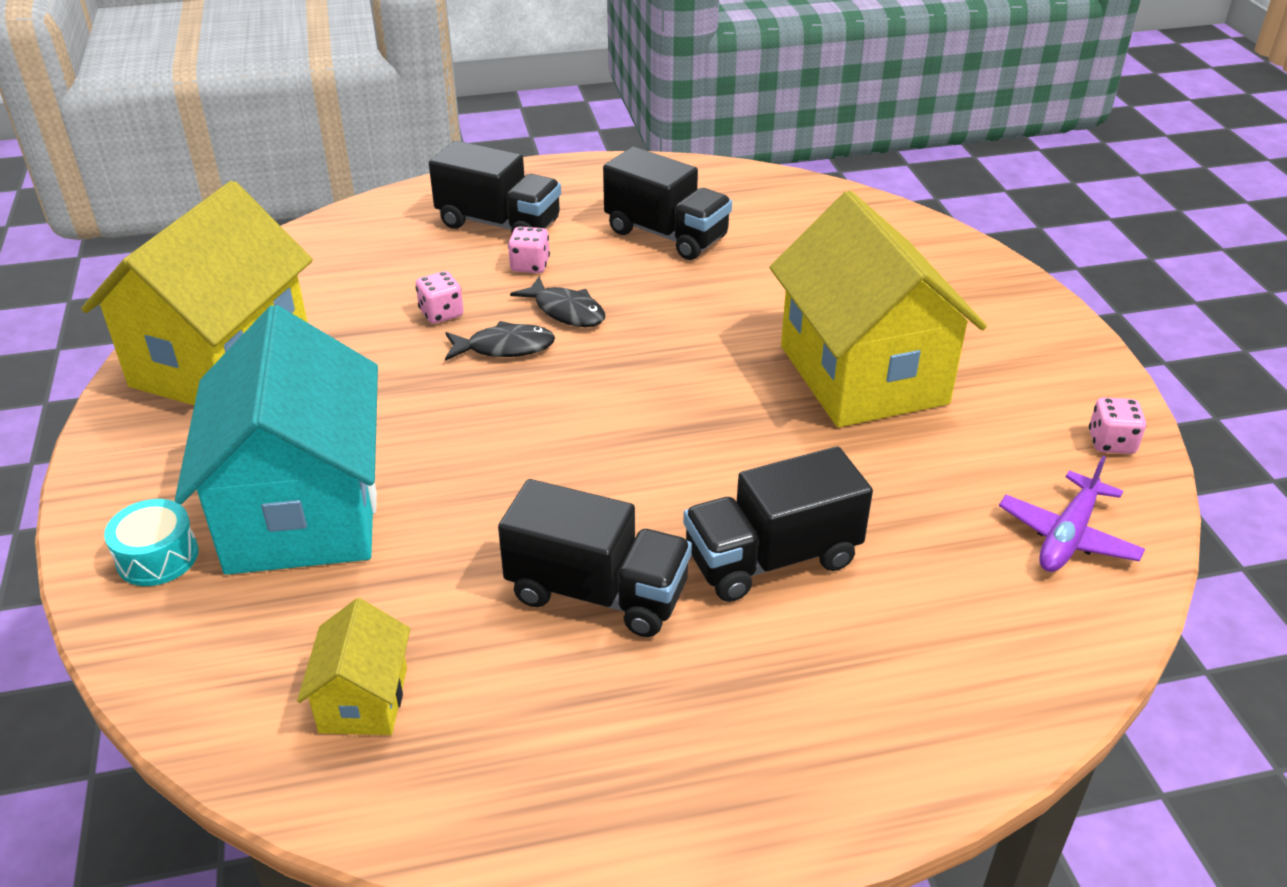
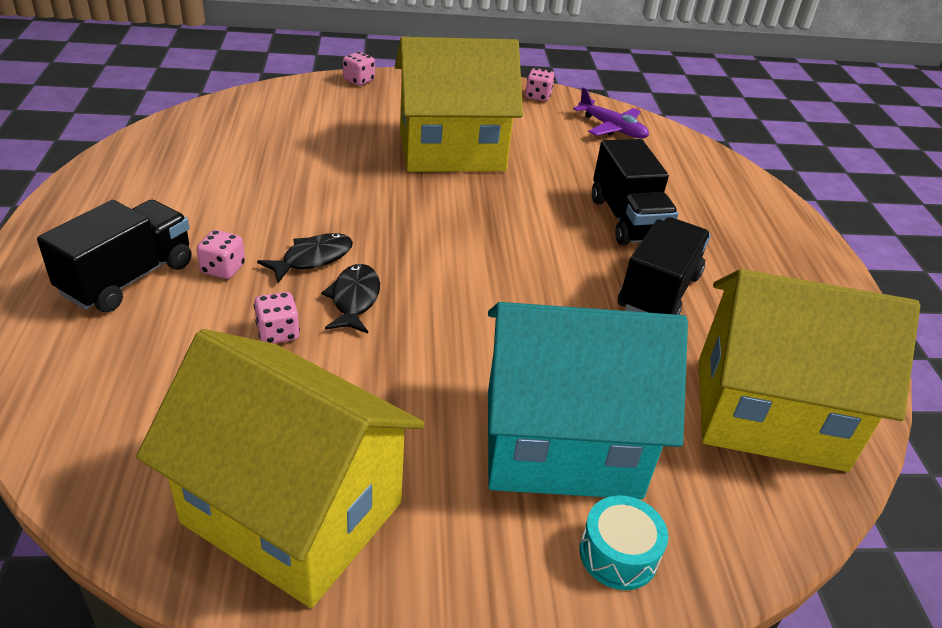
camera: 85 degrees left, 0 degrees up
(364, 700) = (769, 413): yellow house -> yellow house, size x2.22
(666, 235) = (219, 190): black truck -> none
(999, 274) = (359, 80): none -> pink dice

